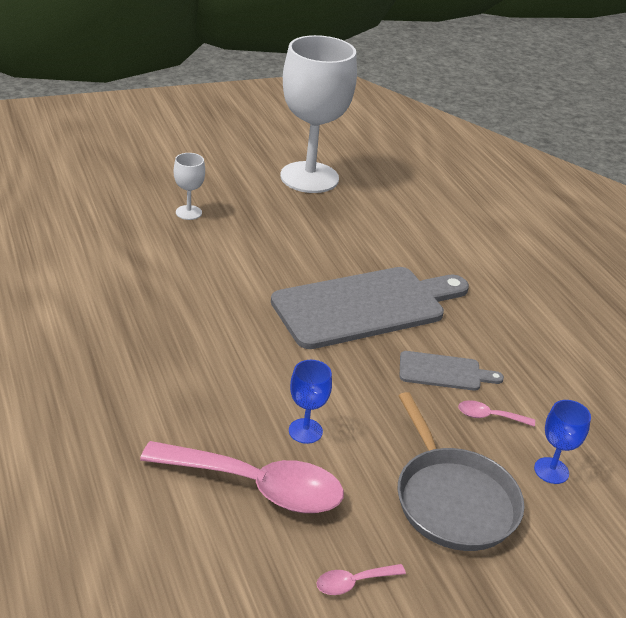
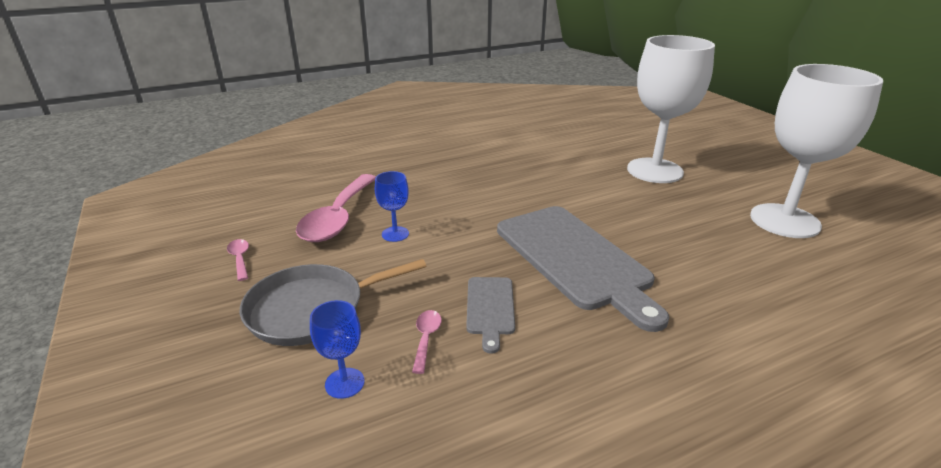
camera: 90 degrees right, 5 degrees down
(188, 212) = (654, 171): white goblet -> white goblet, size x2.43

